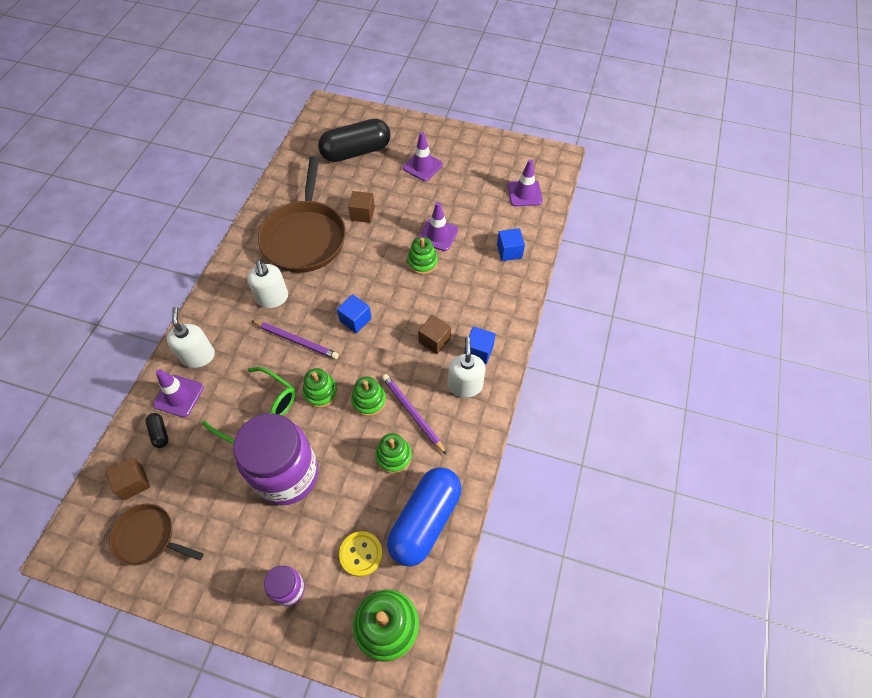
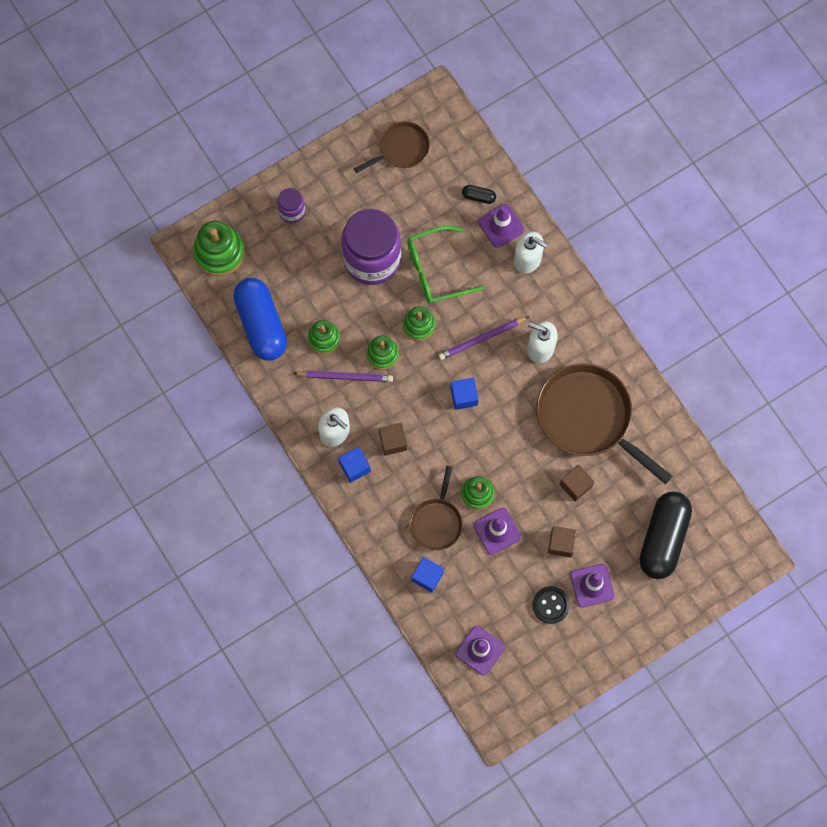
camera: 130 degrees right, 15 degrees up
(133, 482) = (451, 160): brown cube -> brown cube (561, 544)
(361, 554) = (275, 268): yellow button -> none
(457, 178) = (550, 605): none -> black button
(466, 272) = (437, 522): none -> brown pan

